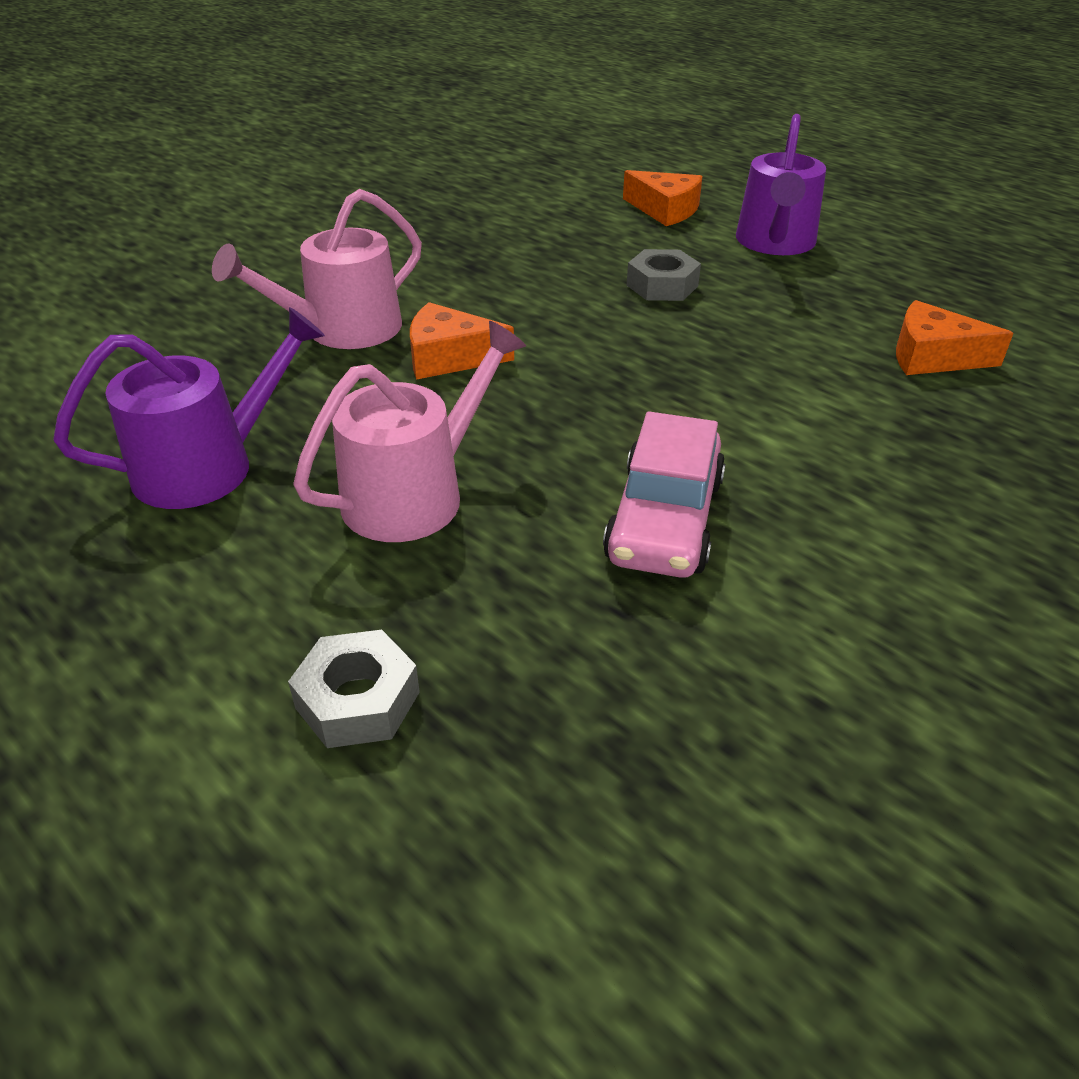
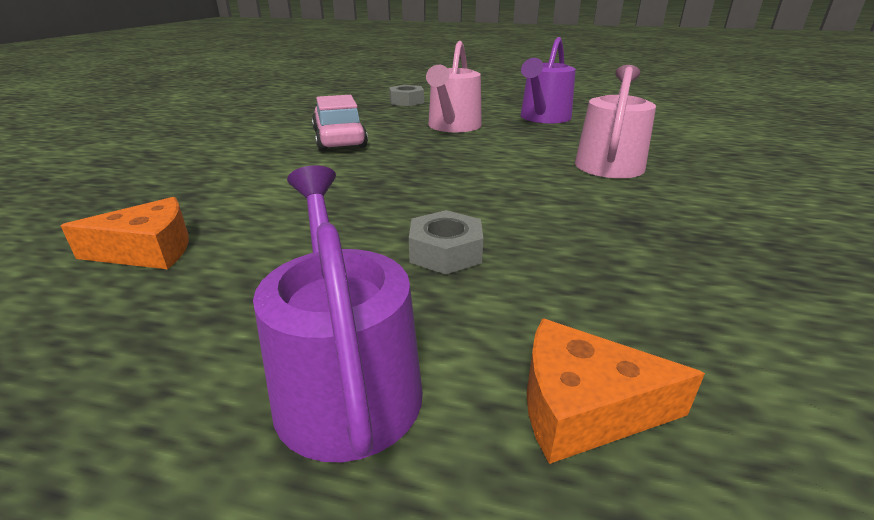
camera: 150 degrees right, 10 degrees down
(449, 357) = (524, 164): orange cheese -> none

